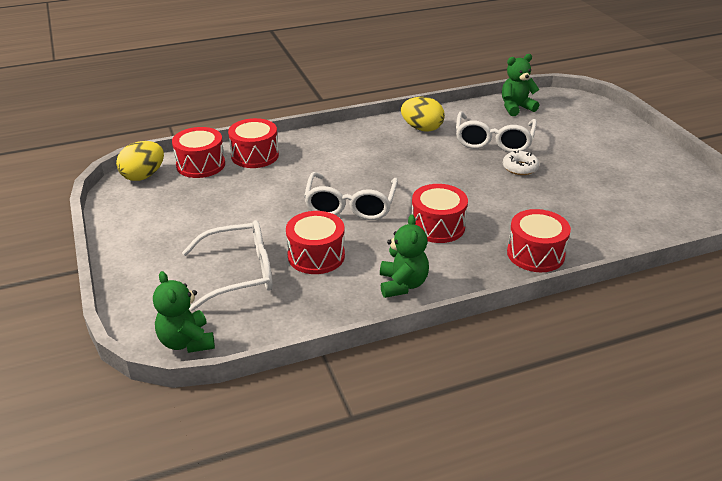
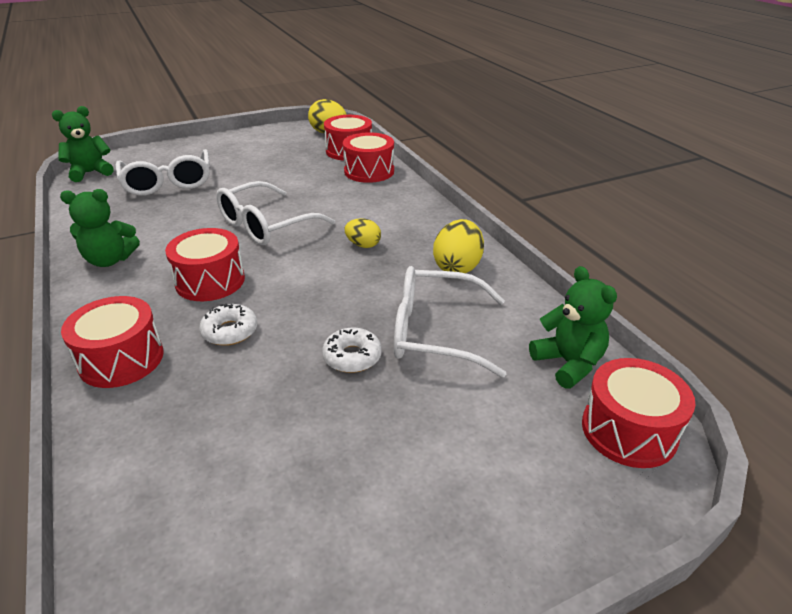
camera: 85 degrees right, 0 degrees up
(316, 256) = (180, 213): red drum -> red drum (628, 430)
(350, 206) = (265, 225): white glasses -> white glasses turned 45 degrees counterclockwise
(389, 161) = (363, 245): none -> yellow egg
(500, 212) = (230, 331): none -> white donut

